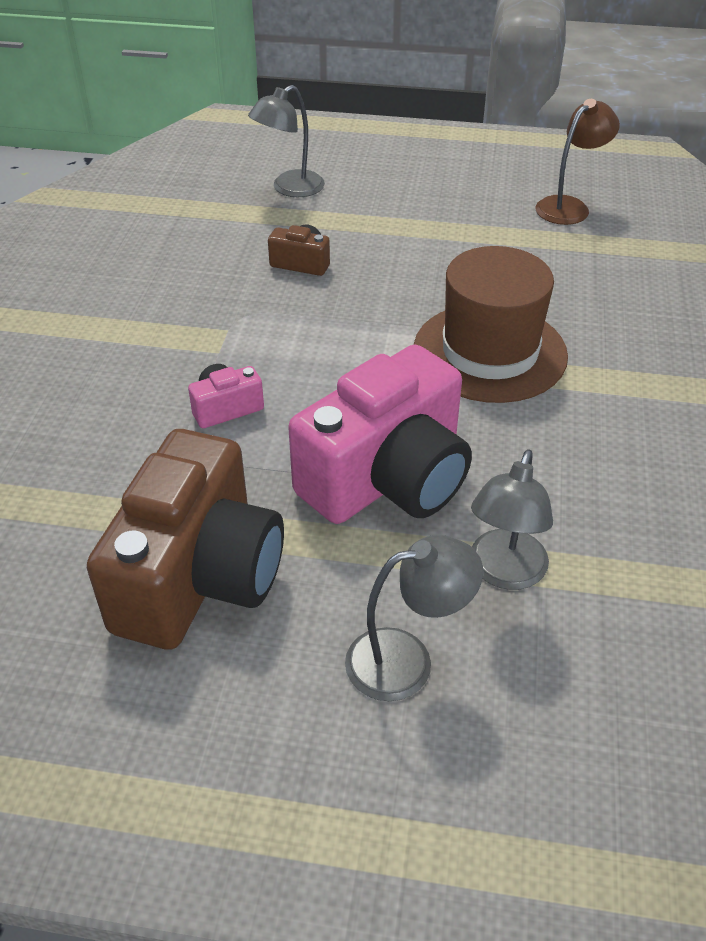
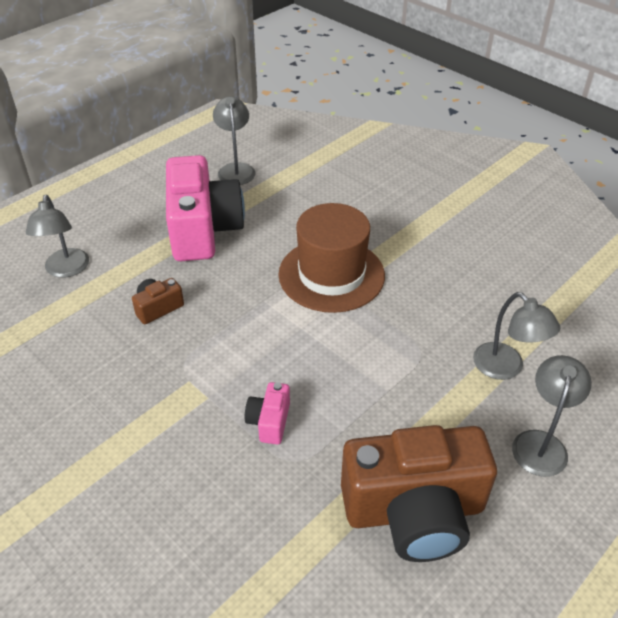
camera: 55 degrees left, 0 degrees up
(199, 576) = (414, 511): brown camera -> brown camera turned 120 degrees clockwise
(387, 478) = (399, 376): pink camera -> pink camera (203, 229)
(569, 206) = (236, 169): brown lamp -> grey lamp

